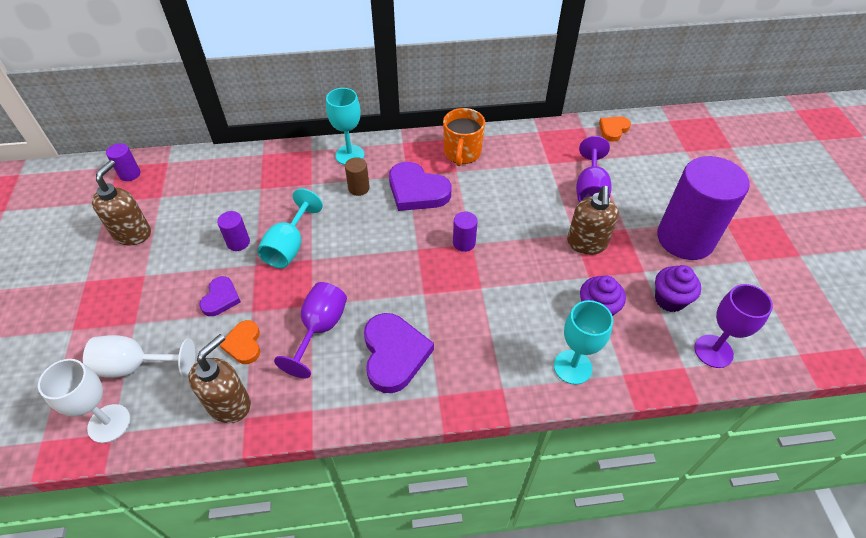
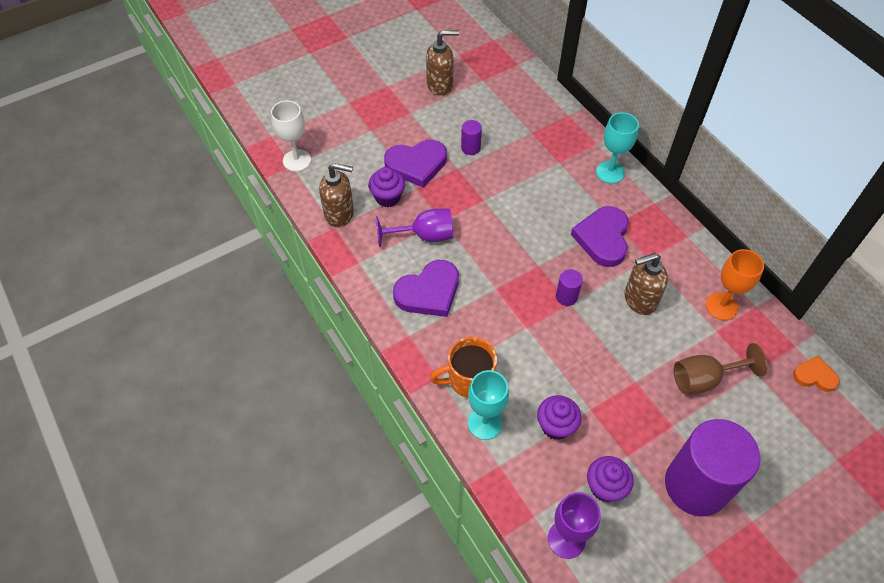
camera: 65 degrees right, 5 degrees up
(130, 174) = (491, 51): purple cylinder -> none
(135, 366) = (340, 150): white goblet -> none
(221, 298) = (416, 165): purple heart -> purple heart, size x1.77
(244, 344) = (388, 197): orange heart -> purple cupcake
(289, 246) = (486, 180): turquoise goblet -> none
(359, 188) = (576, 196): brown cylinder -> none
(462, 153) = (675, 254): orange mug -> orange mug (469, 379)
(528, 150) = (721, 306): none -> orange goblet
(586, 244) = (629, 396): brown soap dispenser -> brown soap dispenser (639, 300)
(590, 190) = (704, 379): purple goblet -> brown goblet

